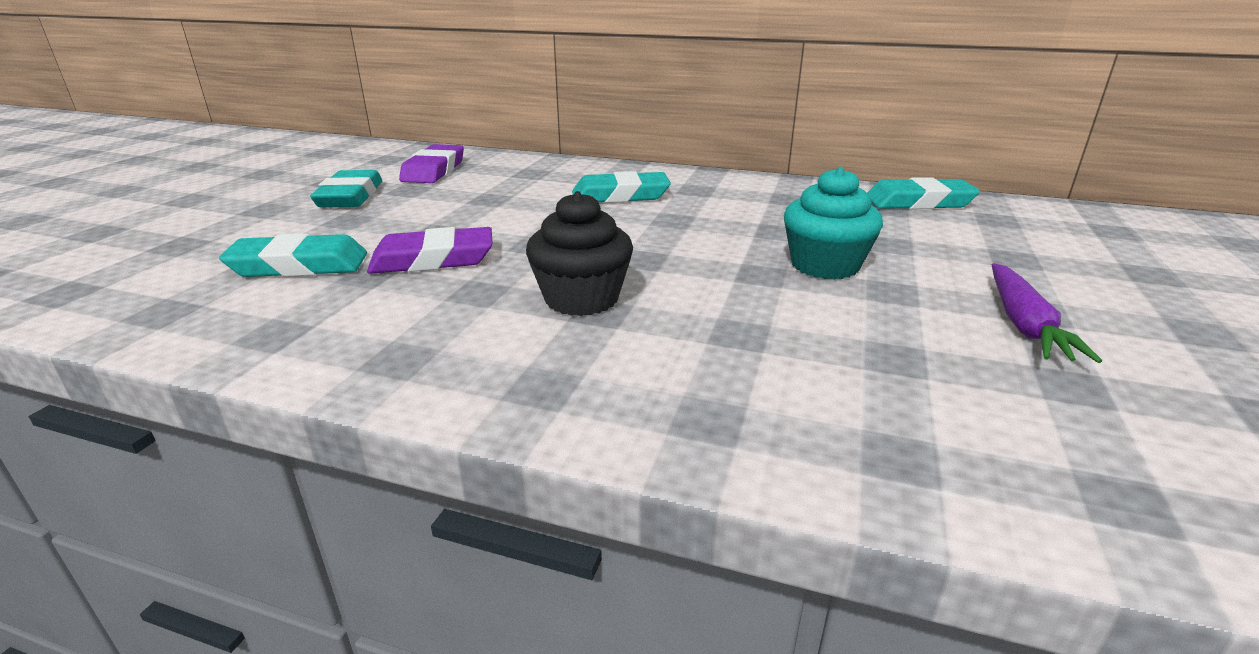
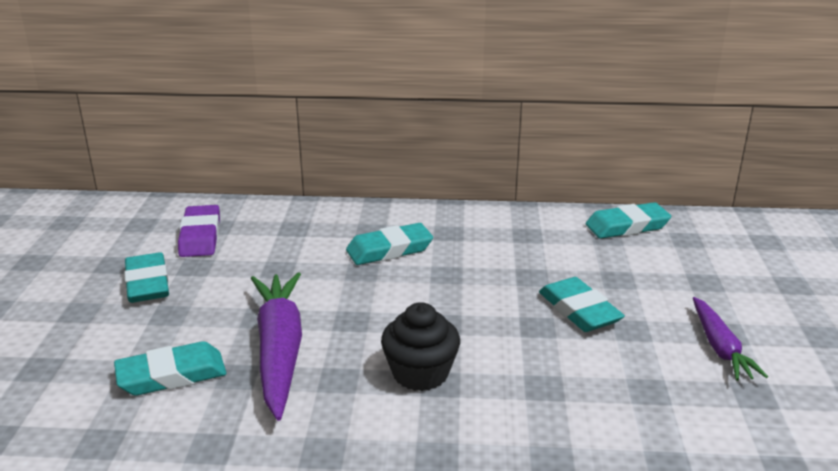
camera: 15 degrees left, 0 degrees up
(433, 259) = (279, 351): purple eraser -> purple carrot
(825, 265) = (579, 310): turquoise cupcake -> turquoise eraser

